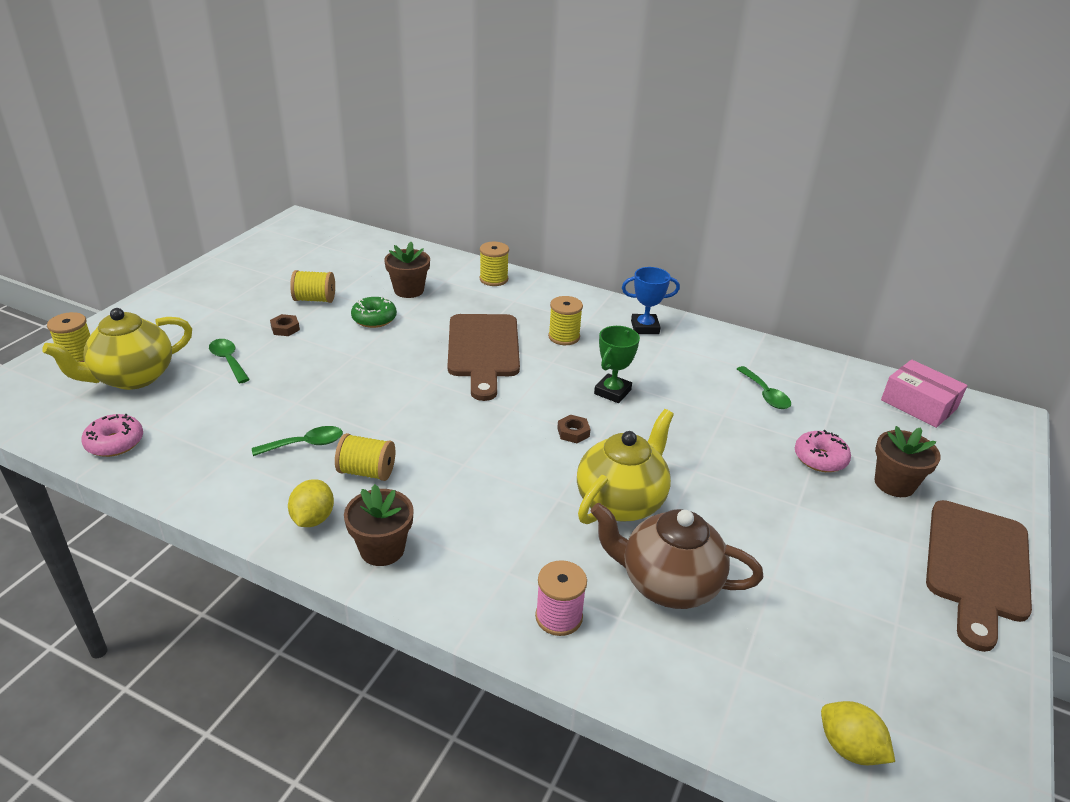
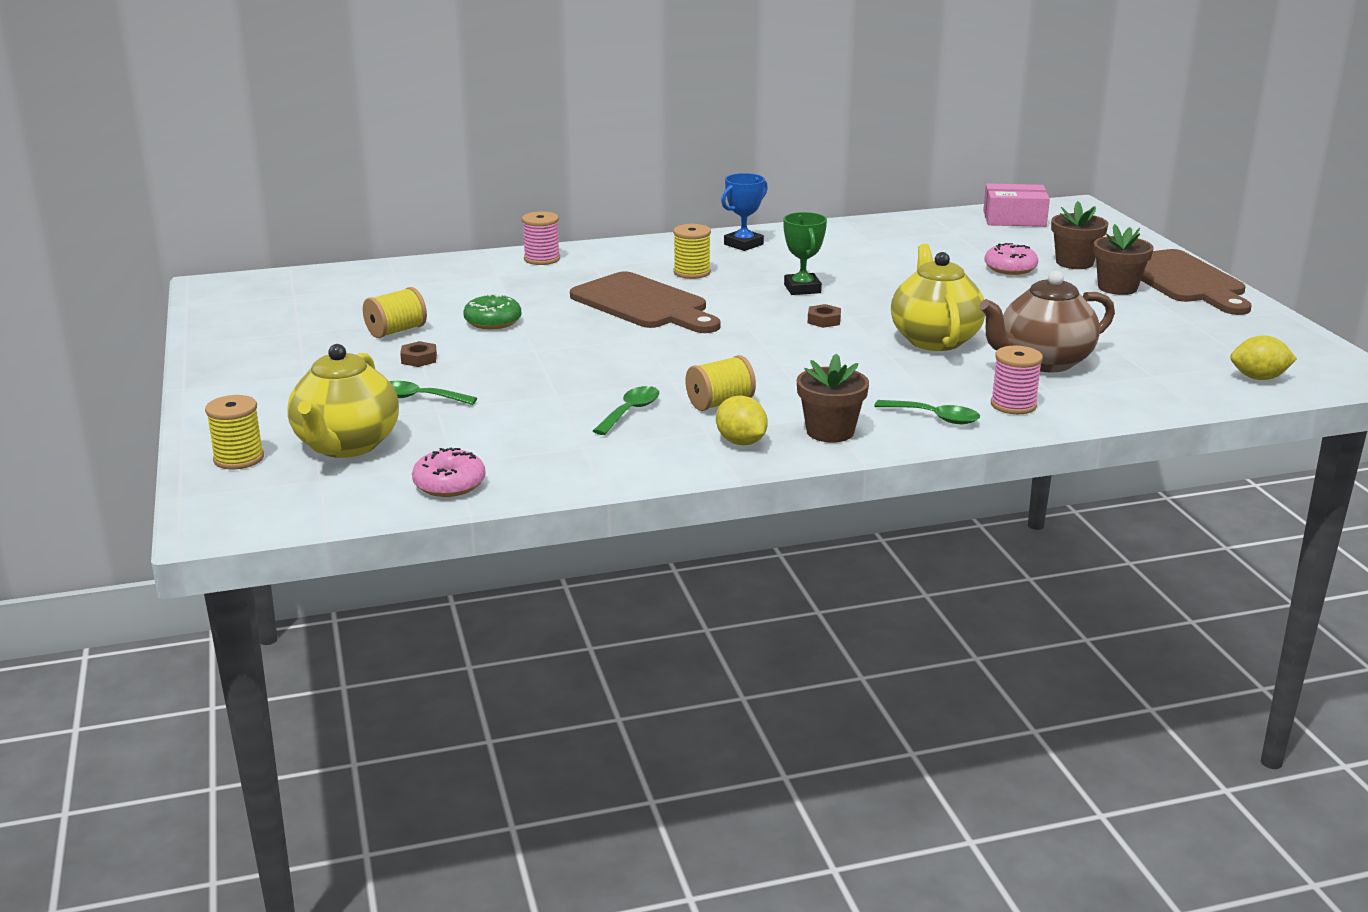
camera: 40 degrees left, 10 degrees down
(409, 290) = (477, 293): brown flower pot -> brown flower pot (1117, 288)
(493, 279) = (542, 259): yellow spool -> pink spool
(765, 394) = (910, 250): green spoon -> green spoon (934, 417)

